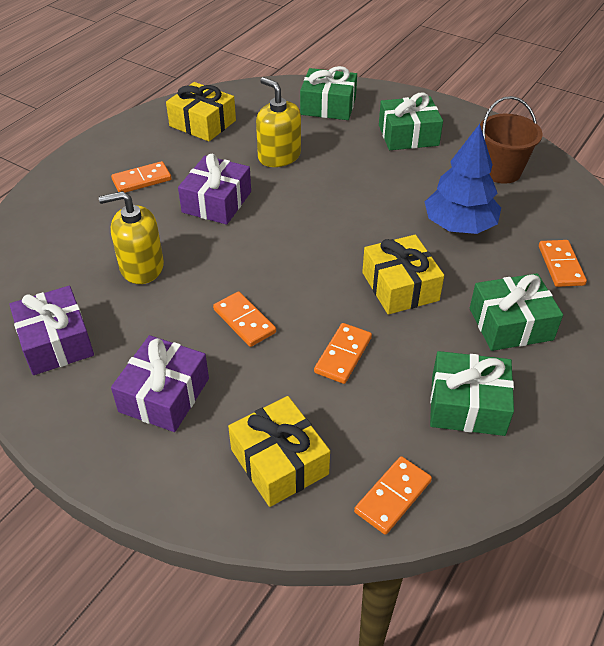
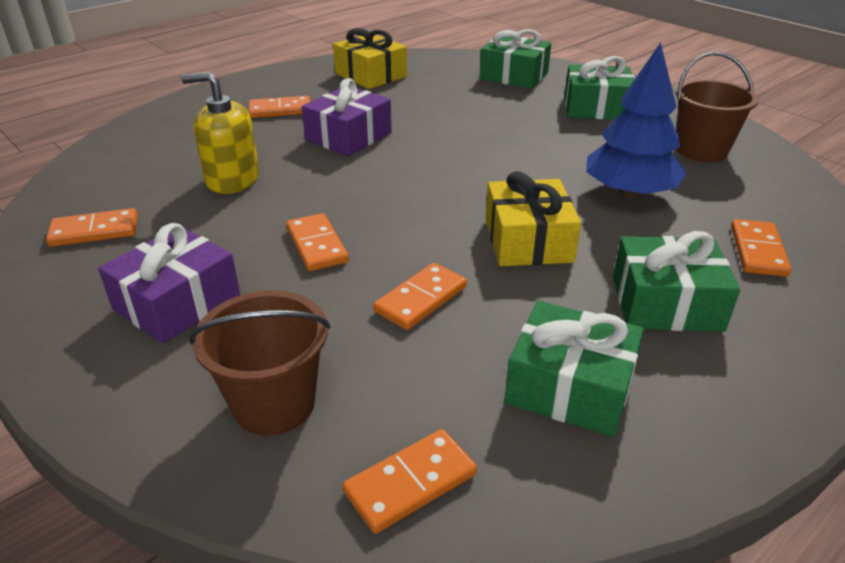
camera: 15 degrees right, 10 degrees down
(56, 342) = (94, 231): purple gift -> orange domino
(279, 156) = (439, 108): yellow soap dispenser -> none
(279, 462) = (274, 404): yellow gift -> brown bucket

